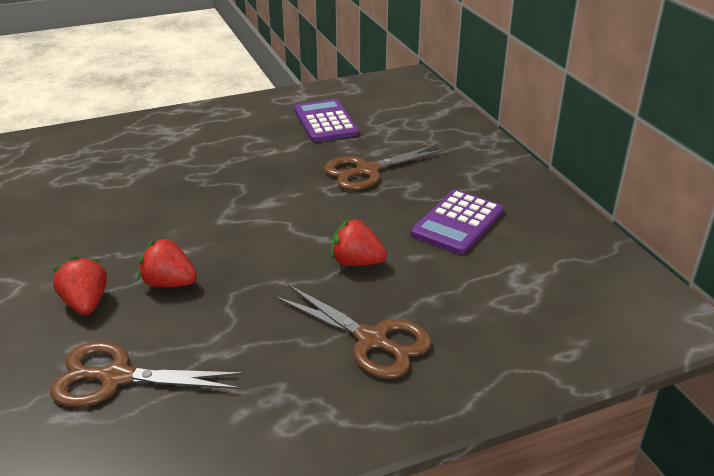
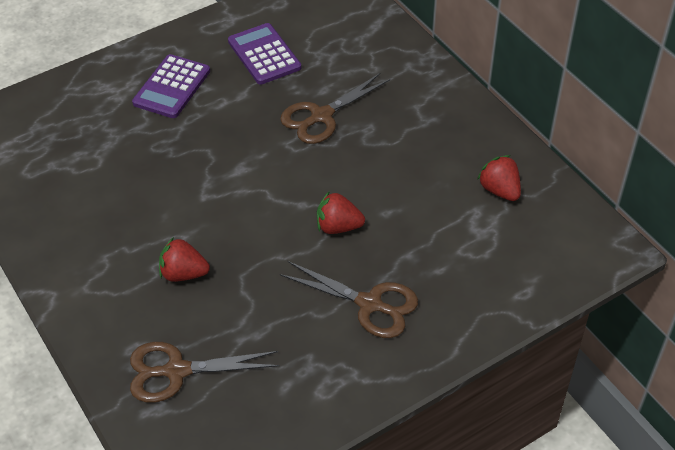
camera: 10 degrees left, 15 degrees up
(86, 303) = (120, 305): red strawberry -> red strawberry (499, 190)
(457, 223) = (416, 169): purple calculator -> purple calculator (172, 87)

